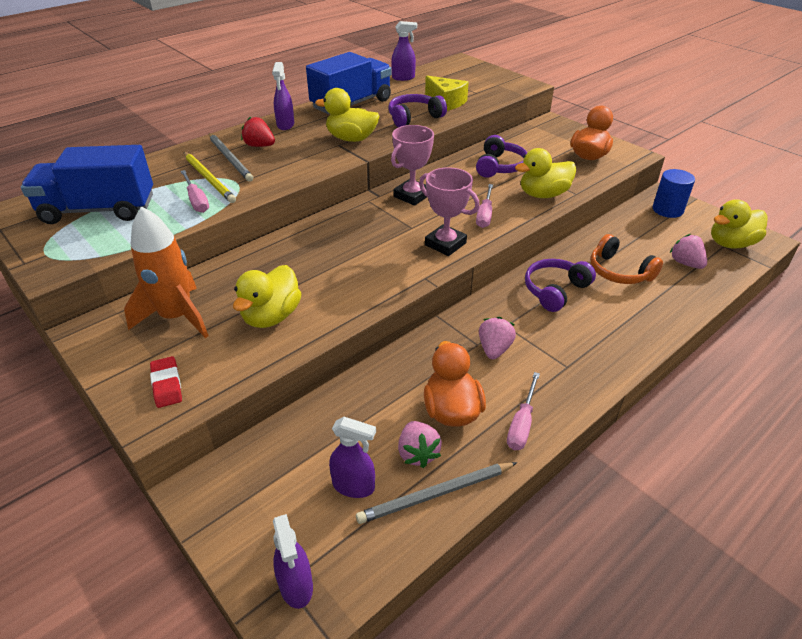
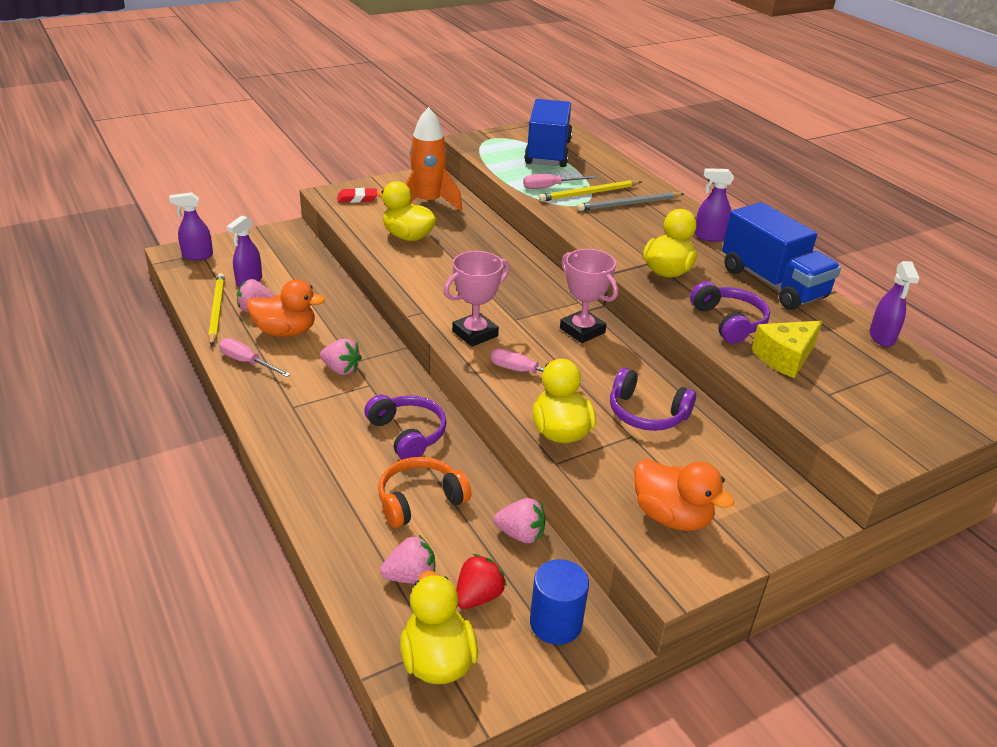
camera: 100 degrees right, 5 degrees down
(259, 146) = (656, 219): red strawberry -> red strawberry (478, 596)
(435, 494) = (217, 310): grey pencil -> yellow pencil
(613, 228) = (520, 534): none -> pink strawberry

